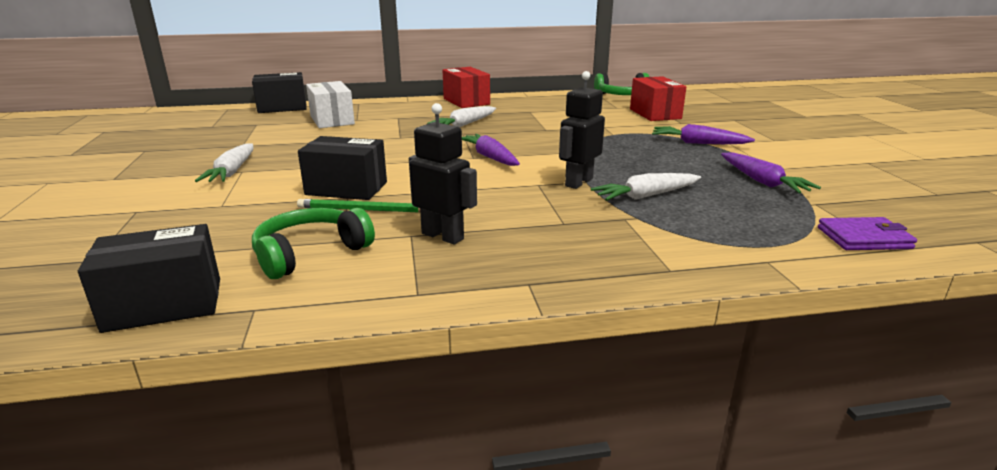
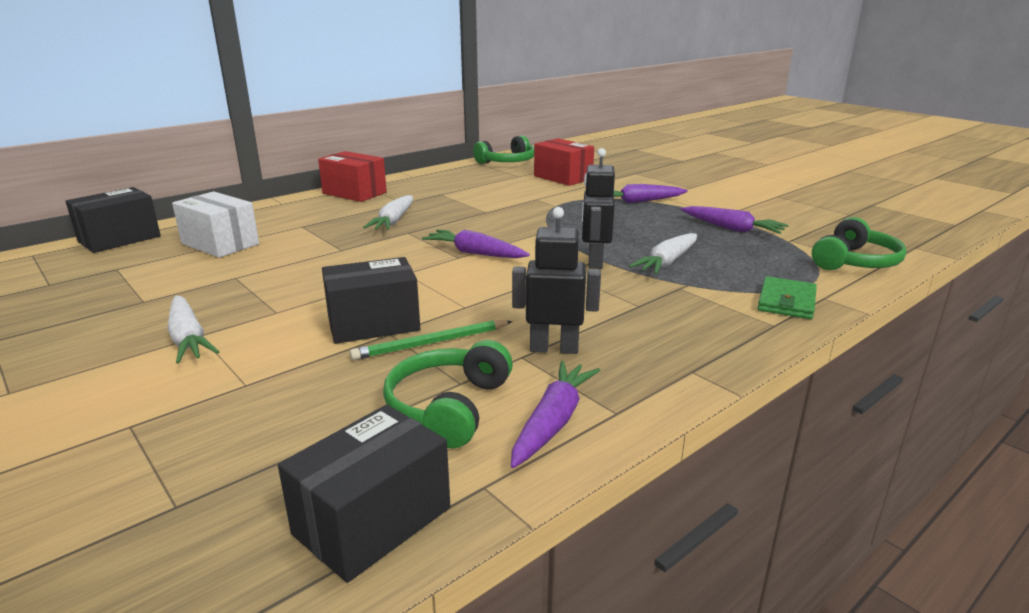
camera: 30 degrees left, 0 degrees up
(361, 285) = (553, 422): none -> purple carrot
(717, 254) = (786, 302): none -> green wallet
(864, 238) = (854, 261): purple wallet -> green headphones

